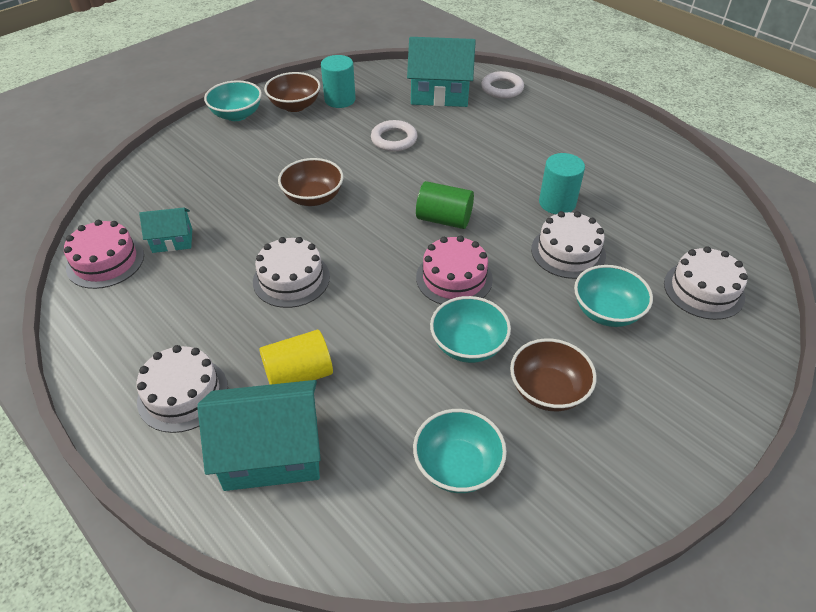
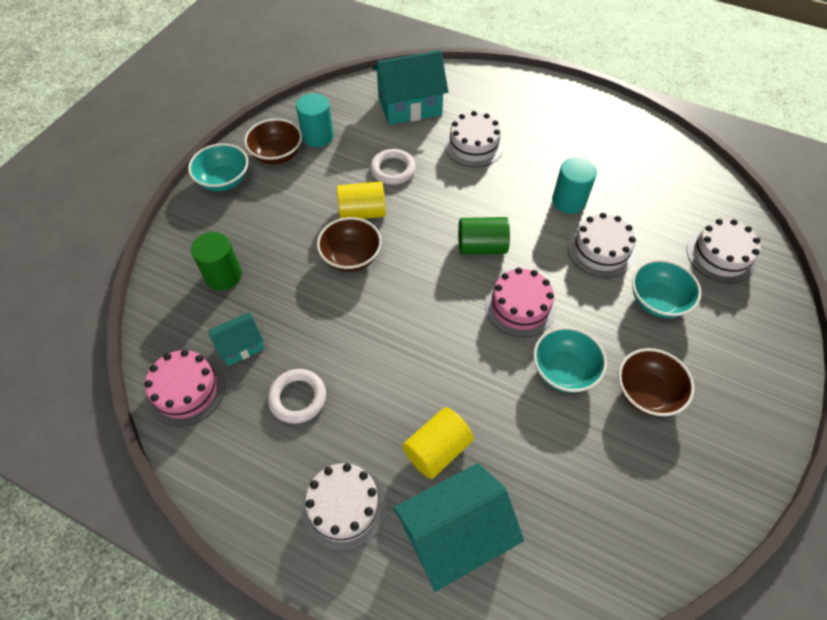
camera: 20 degrees left, 10 degrees up
(191, 184) = (223, 275): none -> green cylinder
(291, 279) = (378, 353): white cake -> white cake (473, 145)
(345, 166) = (362, 212): none -> yellow cylinder
(457, 466) = (610, 489): turquoise bowl -> none
(502, 88) = (463, 86): white ring -> white ring (298, 398)

